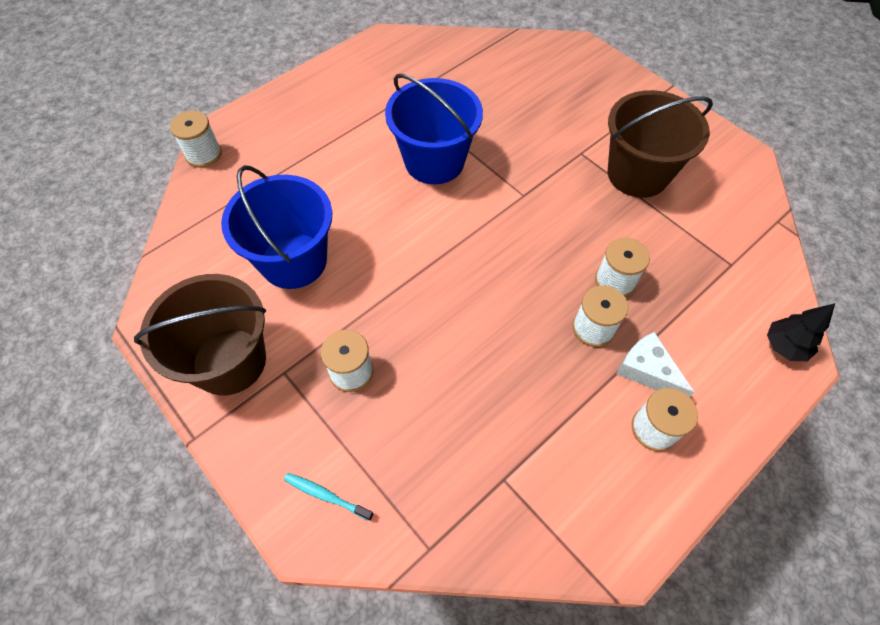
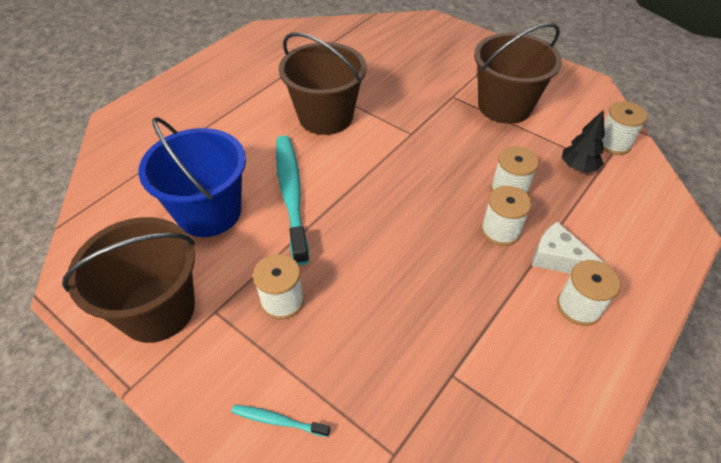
camera: 10 degrees left, 10 degrees down
(203, 154) = (108, 135): white spool -> white spool (613, 143)
(381, 252) = (291, 195): none -> turquoise toothbrush
(434, 161) = (325, 117): blue bucket -> brown bucket
(784, 346) = (669, 222): black tree -> black tree (577, 167)

